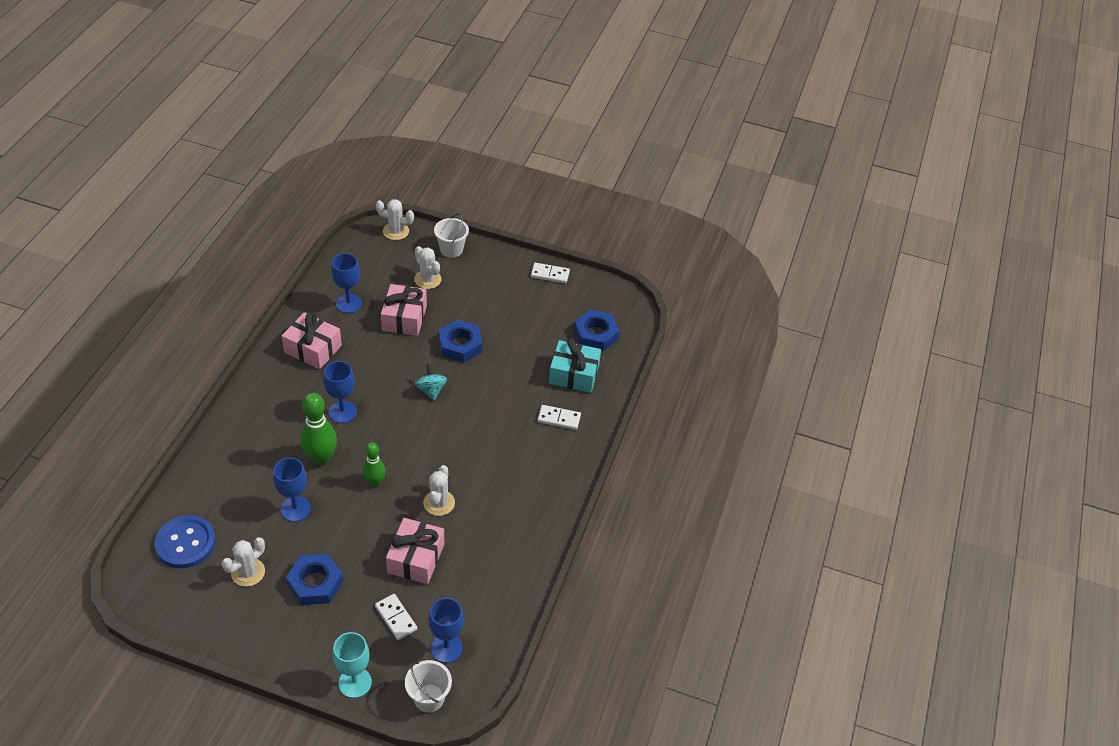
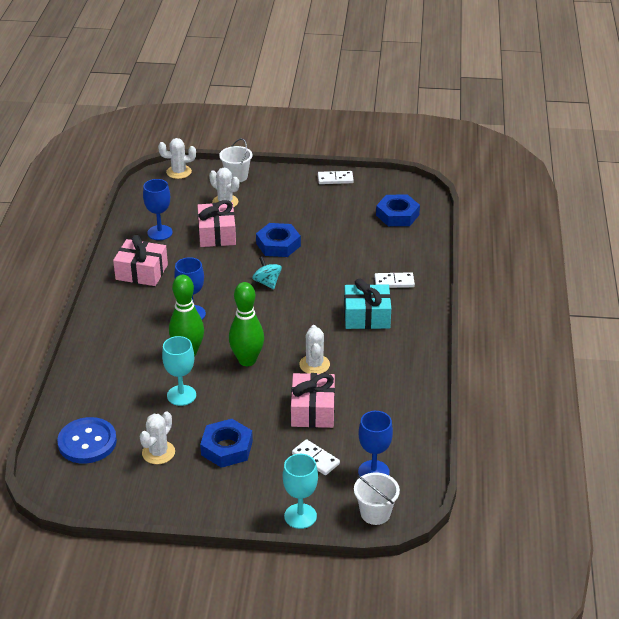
camera: 10 degrees left, 10 degrees down
(295, 509) = (181, 395): blue goblet -> turquoise goblet
(375, 482) = (247, 360): green bowling pin -> green bowling pin, size x1.62
(574, 374) = (392, 247): turquoise gift -> turquoise gift (367, 316)

